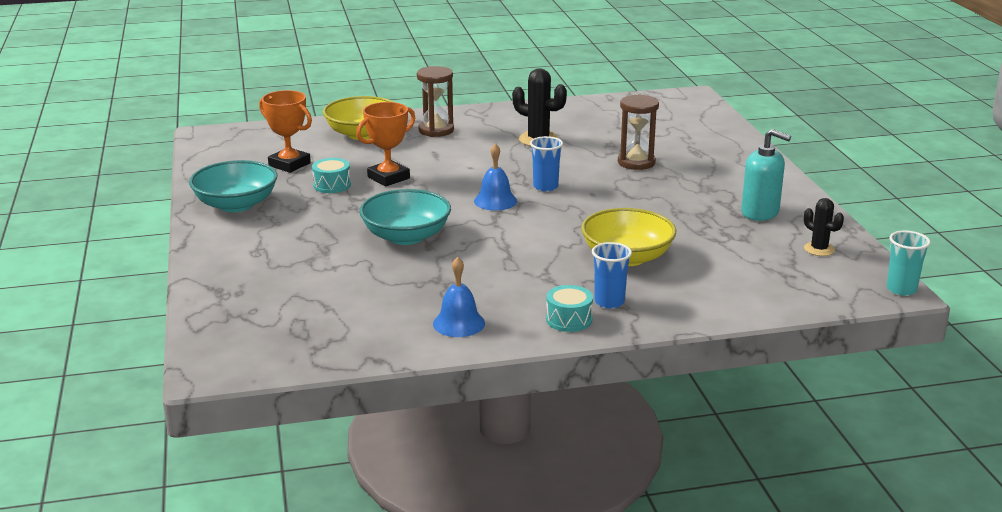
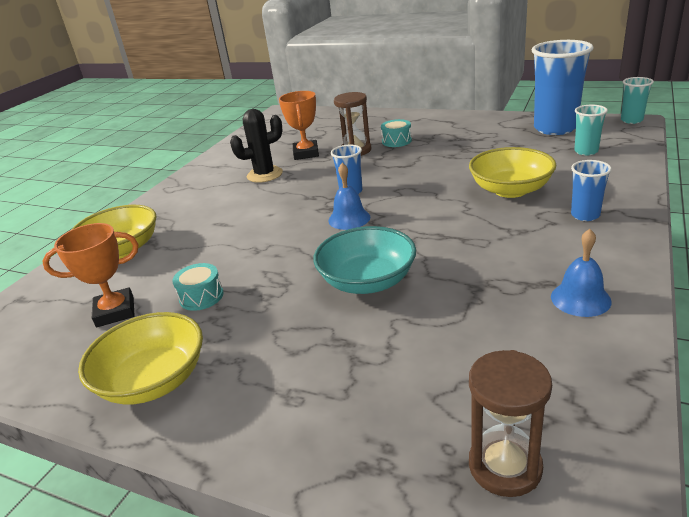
camera: 50 degrees left, 5 degrees up
(236, 205) = (153, 380): turquoise bowl -> yellow bowl
(388, 178) = (233, 259): orange trophy -> orange trophy (306, 153)
(436, 130) = (177, 212): brown hourglass -> brown hourglass (505, 466)
(569, 319) = (607, 240): turquoise drum -> turquoise drum (396, 141)
(760, 213) = (483, 132): turquoise soap dispenser -> none
(769, 278) = (586, 151): none -> turquoise cup
(819, 249) = (555, 128): black cactus -> blue cup

